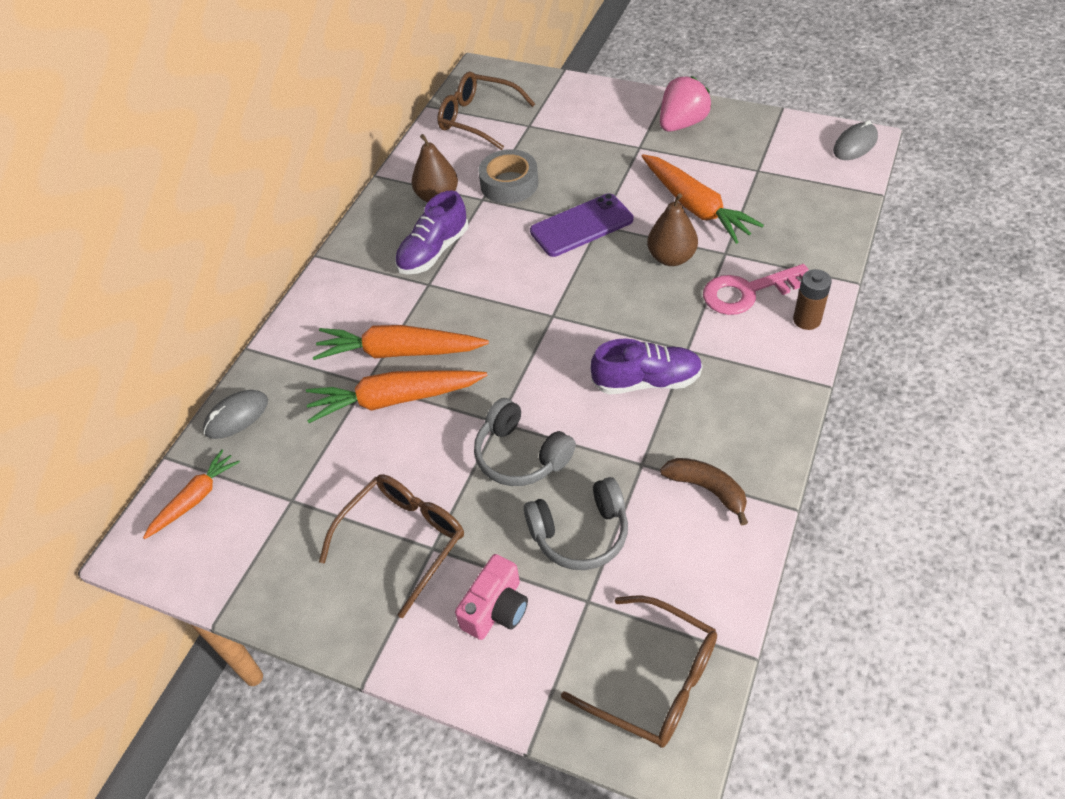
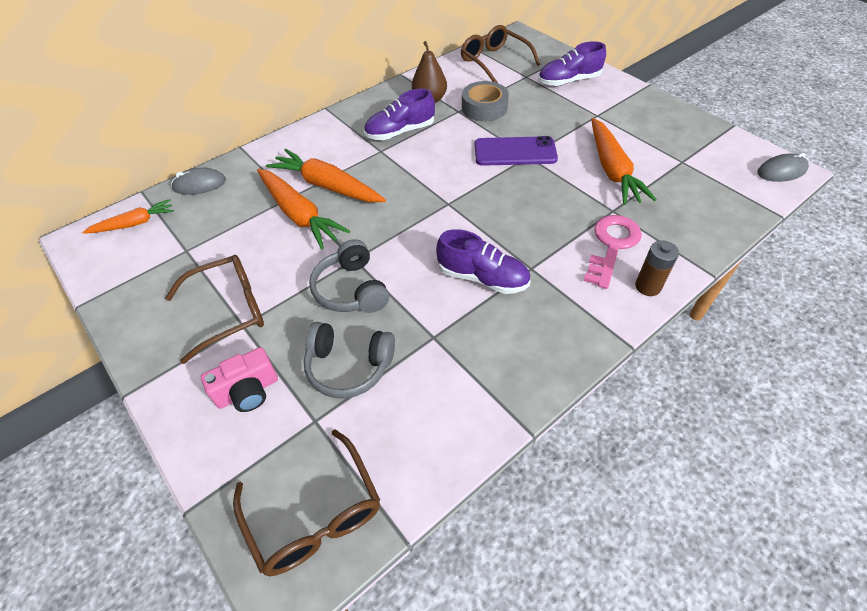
camera: 25 degrees right, 0 degrees up
(394, 400) = (299, 215): orange carrot -> orange carrot turned 150 degrees counterclockwise
(581, 115) = (568, 81): none -> purple shoe
(671, 258) = (567, 198): brown pear -> none
(682, 124) = (642, 110): pink strawberry -> none
(707, 489) = (470, 381): brown banana -> none
(748, 292) = (612, 246): pink key -> pink key turned 105 degrees clockwise

